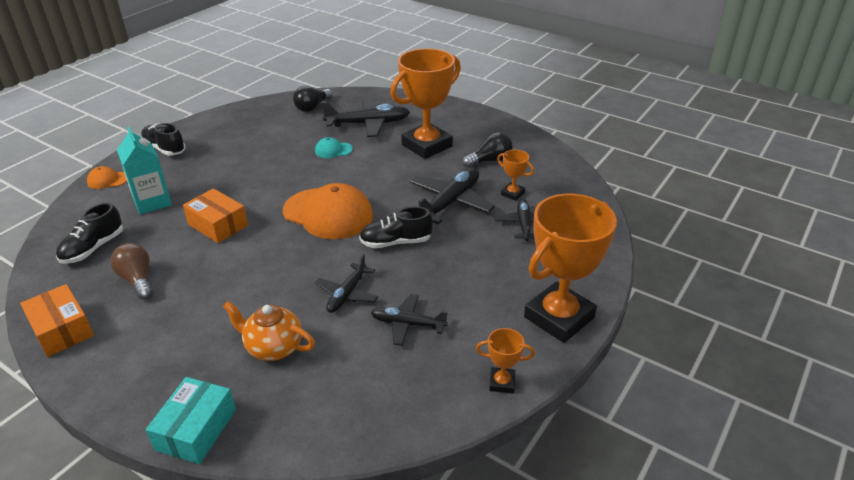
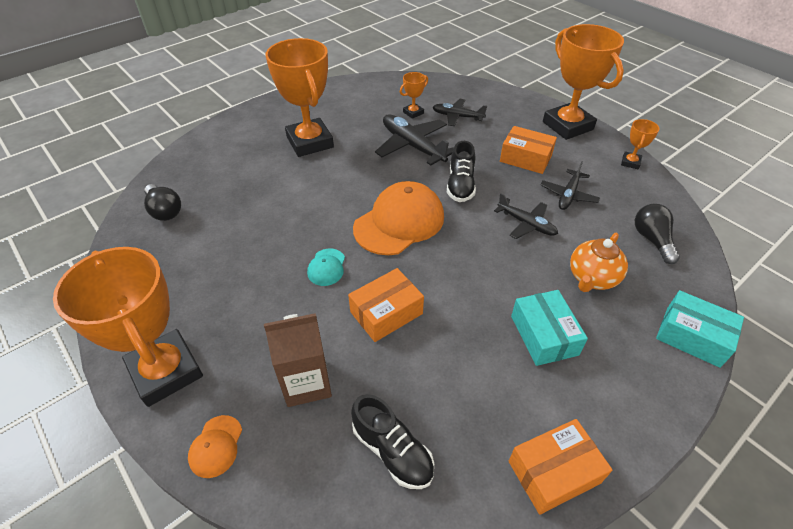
camera: 75 degrees left, 10 degrees up
(137, 280) = (473, 393): brown light bulb -> none
(152, 202) = (306, 383): turquoise carton -> brown carton
(164, 149) = (166, 371): black shoe -> orange trophy
(196, 316) = (544, 335): none -> turquoise box
(333, 150) = (278, 205): turquoise cap -> turquoise cap (326, 267)
(368, 124) = (239, 173): black plane -> none
(465, 285) = (525, 158): none -> orange box
(490, 161) = (357, 113): black light bulb -> black light bulb (652, 240)

